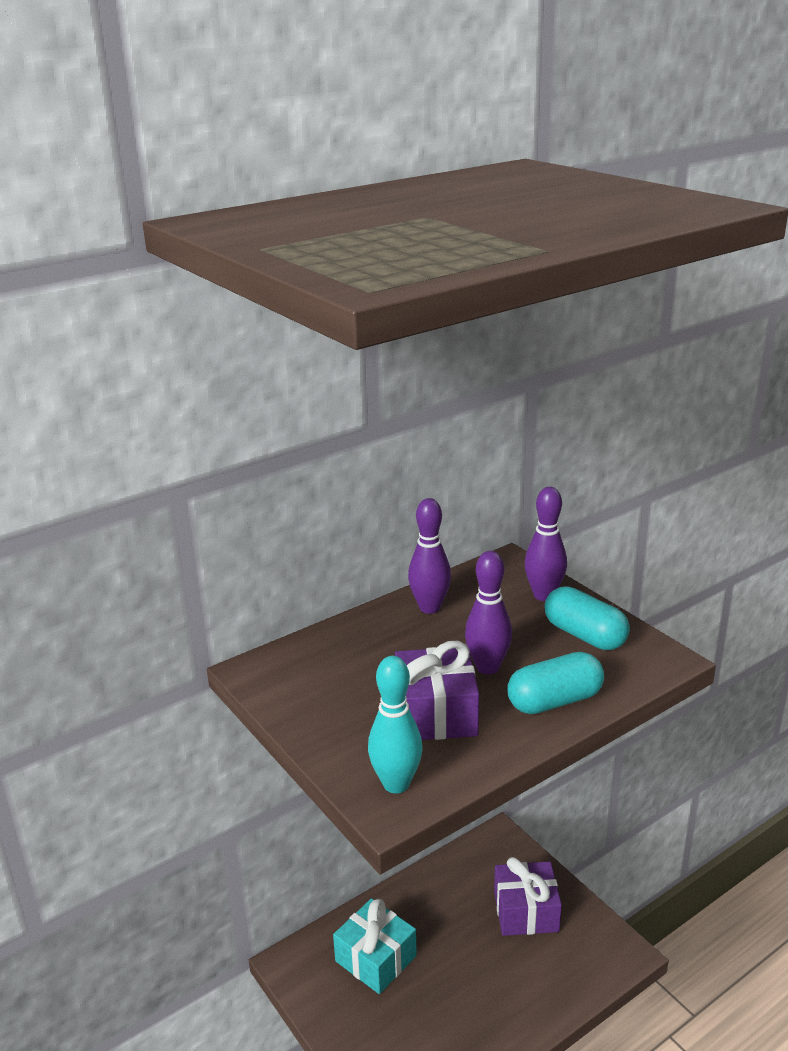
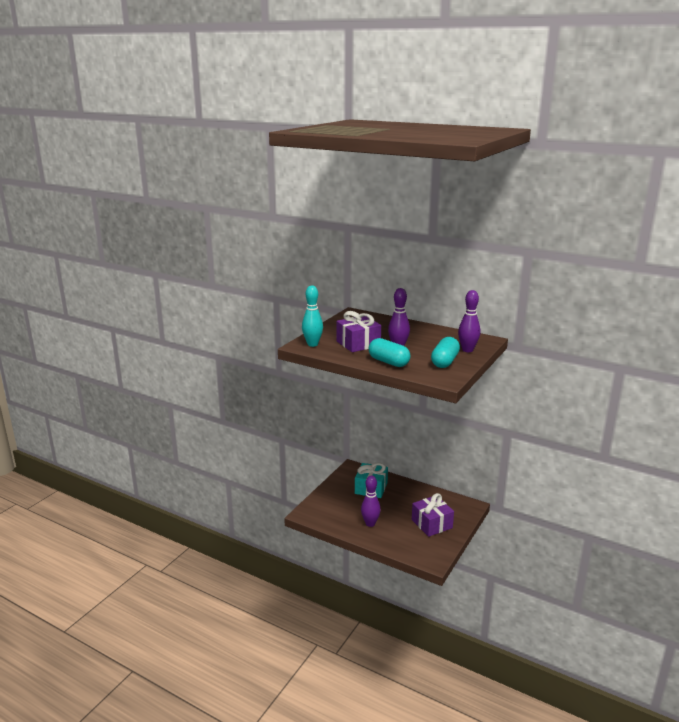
camera: 65 degrees right, 5 degrees down
(429, 608) = (428, 331): purple bowling pin -> purple bowling pin (370, 523)

